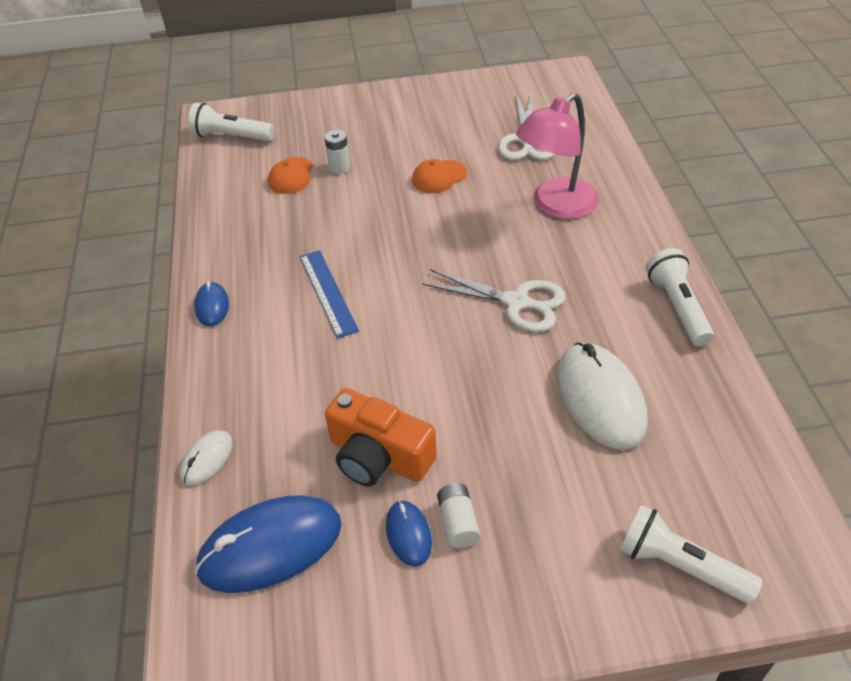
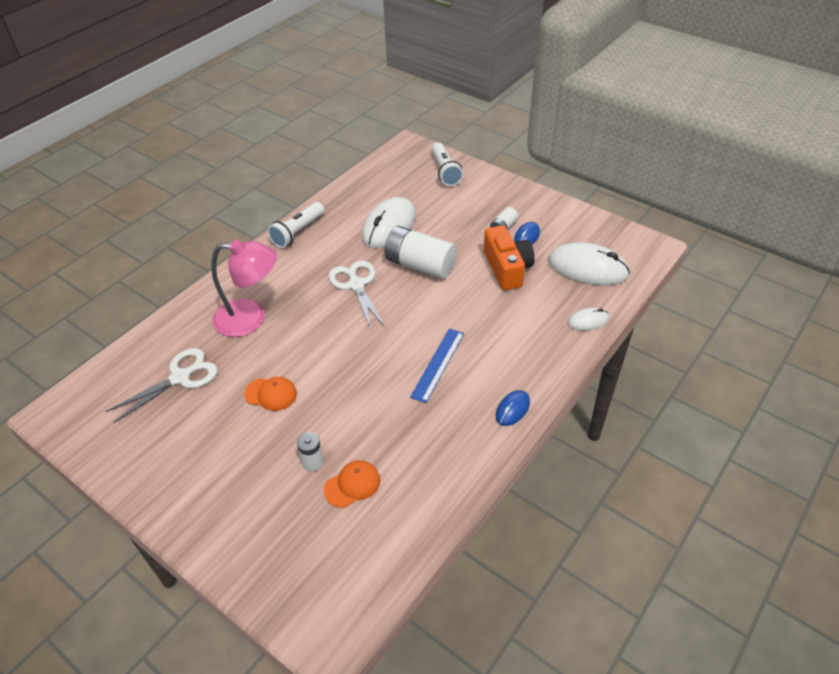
camera: 135 degrees left, 0 degrees up
(231, 136) = (342, 584): white flashlight -> none
(270, 547) = (588, 268): blue mouse -> white mouse
(486, 377) = (420, 265): none -> white battery

